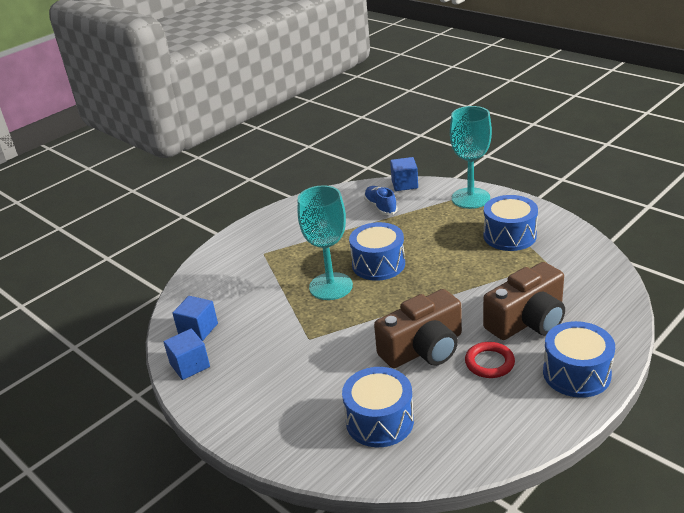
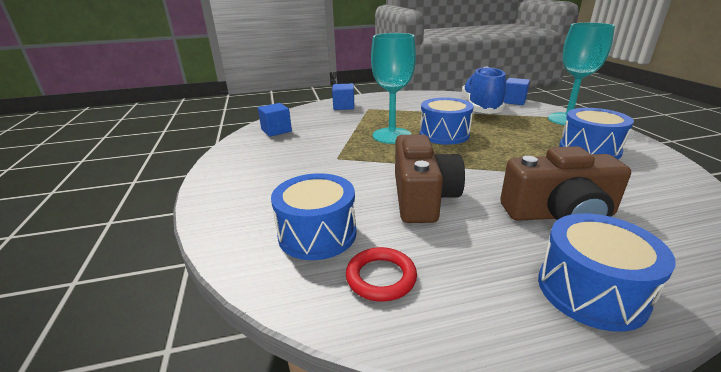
camera: 30 degrees right, 5 degrees down
(190, 365) = (243, 145): blue cube -> blue cube (344, 106)
(380, 207) = (481, 107): blue shoe -> blue shoe, size x1.95
(423, 349) = (422, 197): brown camera -> brown camera turned 90 degrees counterclockwise
(489, 363) = (480, 233): red ring -> red ring (381, 277)

